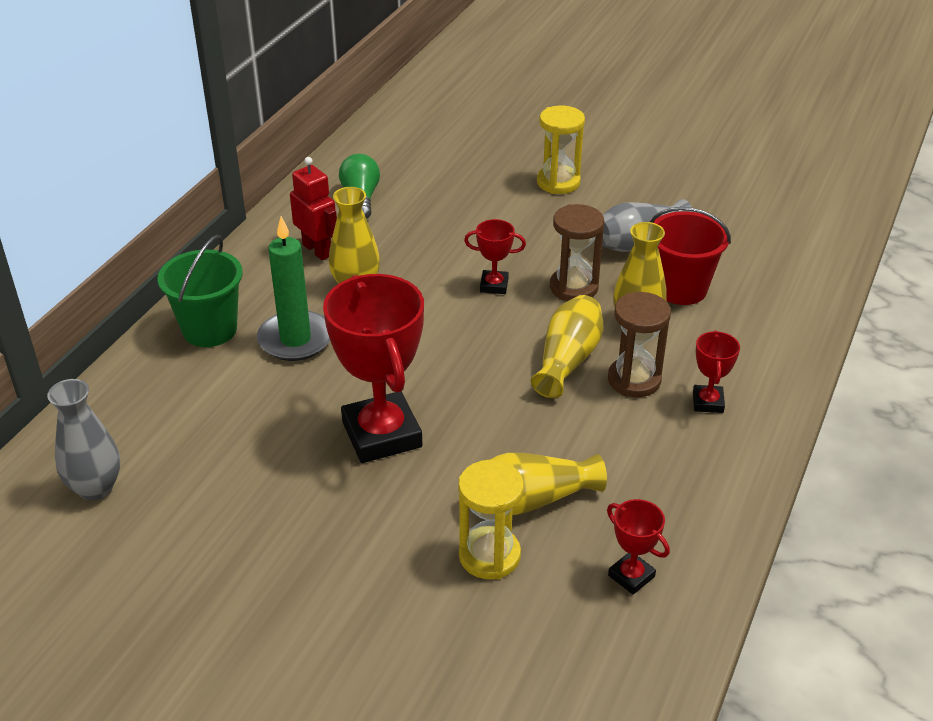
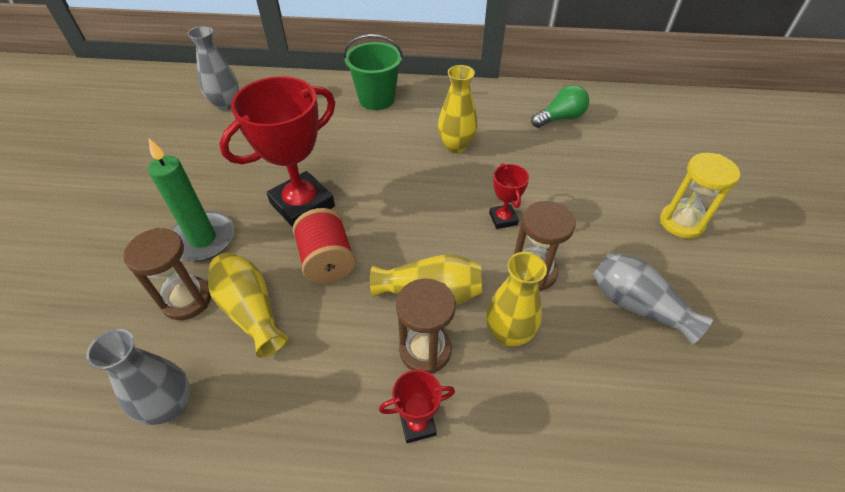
camera: 70 degrees right, 10 degrees up
(295, 339) = (384, 136): green candle -> green candle (203, 239)
(317, 250) = (485, 117): red robot -> none
(487, 427) = (327, 261): none -> red spool
(489, 556) = (187, 300): yellow hourglass -> brown hourglass
(631, 576) = (170, 406): red trophy -> grey vase
(681, 289) = (586, 361): red bucket -> none

